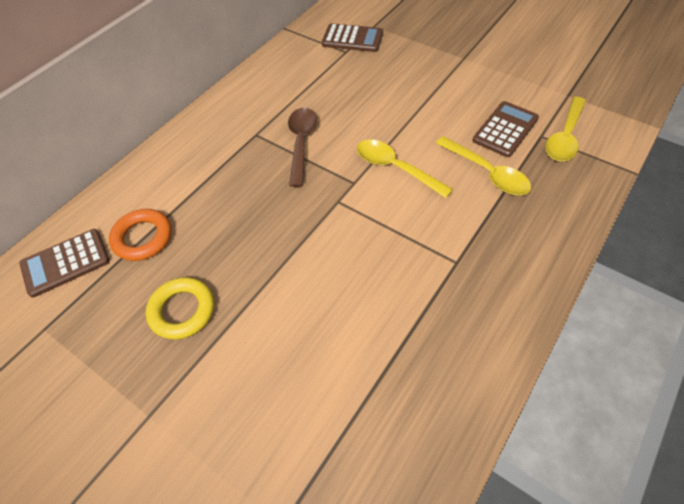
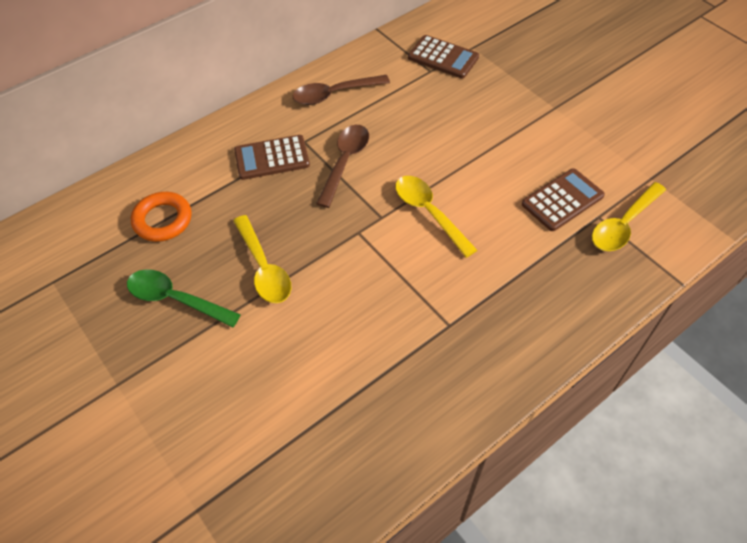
camera: 15 degrees right, 0 degrees up
(65, 263) = (88, 225): brown calculator -> brown calculator (272, 158)
(182, 310) = (175, 299): yellow ring -> green spoon
(268, 88) = (334, 94): none -> brown spoon
(487, 173) = (521, 242): yellow spoon -> yellow spoon (264, 268)

